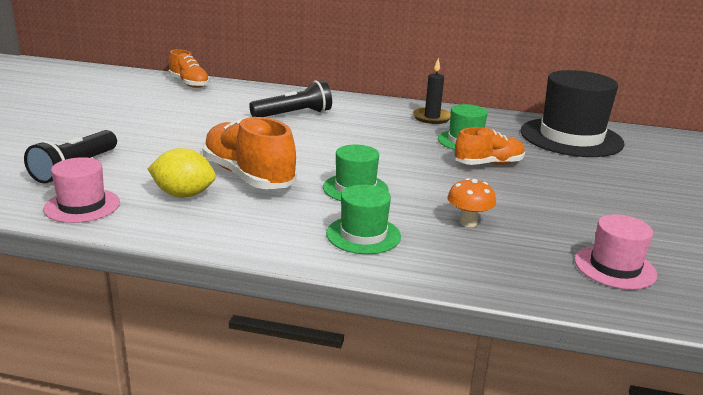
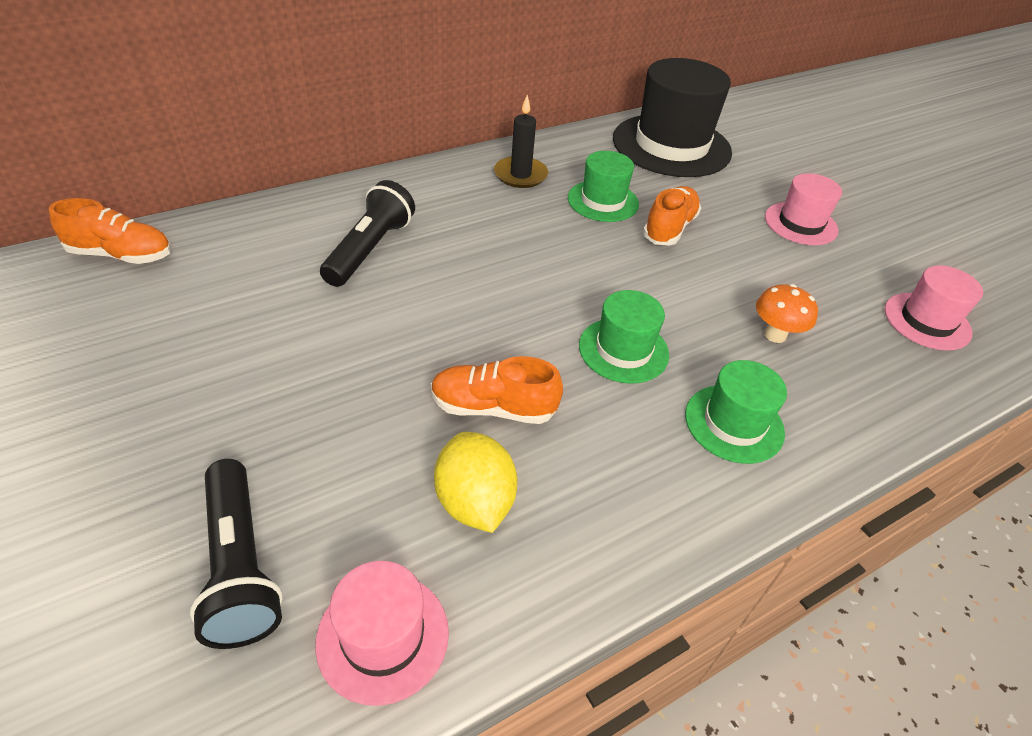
camera: 45 degrees left, 20 degrees up
(183, 194) = (474, 502): yellow lemon -> yellow lemon turned 75 degrees counterclockwise
(248, 176) = (493, 408): orange shoe -> orange shoe, size x0.62
(603, 196) = (800, 224): none -> pink hat

